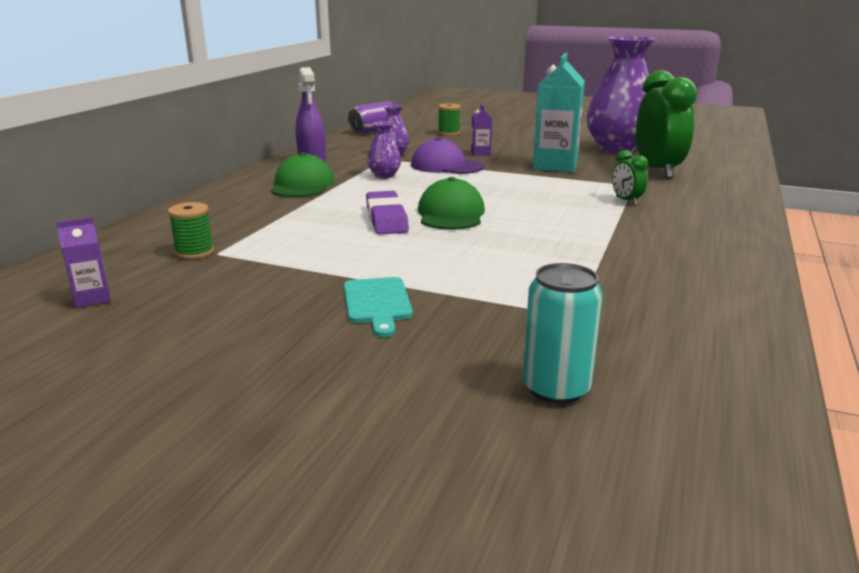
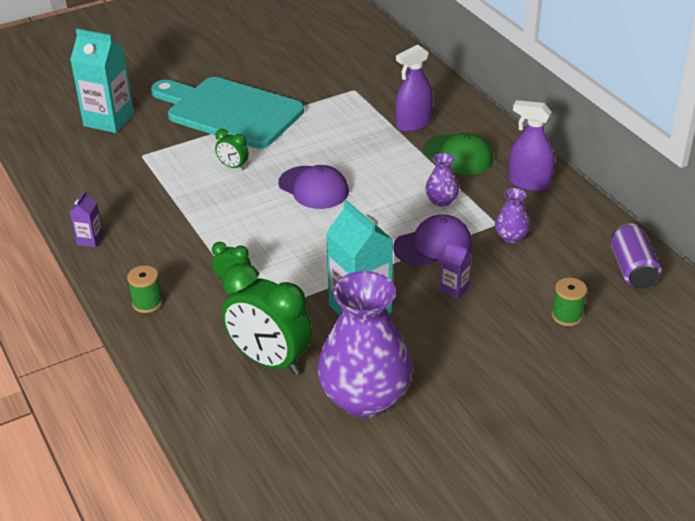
camera: 130 degrees right, 15 degrees up
(92, 298) = (336, 49): purple carton -> purple carton (90, 240)
(194, 252) = (364, 84): green spool -> green spool (147, 303)
(266, 210) = (413, 124): none -> purple spray bottle
(377, 303) = (229, 111): turquoise cutting board -> turquoise cutting board, size x2.42
(386, 219) = (338, 160): purple eraser -> none
(451, 214) = (313, 188): green cap -> purple cap
(487, 255) = (233, 166): none -> green clock
(556, 388) = (109, 120): turquoise can -> turquoise carton

